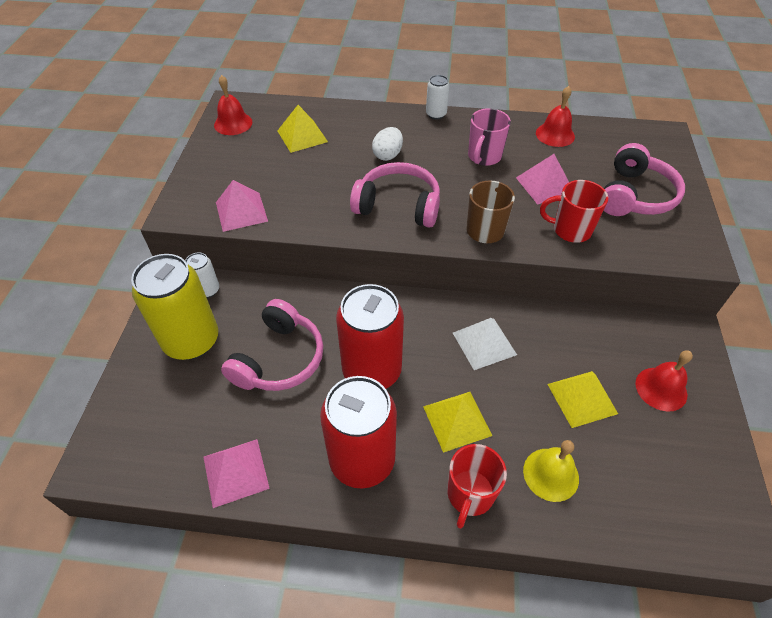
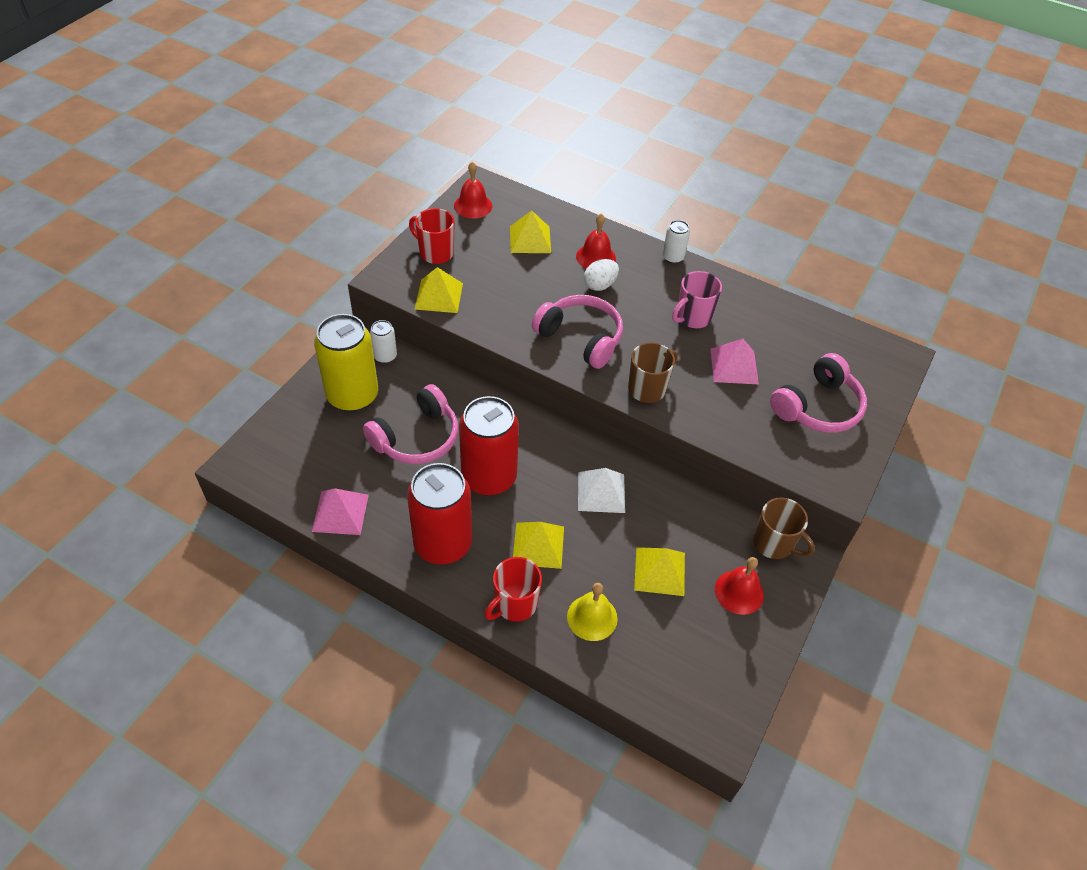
camera: 20 degrees right, 0 degrees up
(241, 211) = (439, 296): pink pyramid -> yellow pyramid
(555, 134) = (781, 318): red bell -> red bell (596, 257)
(570, 230) = (728, 417): red mug -> red mug (435, 253)
(659, 331) = (774, 544): none -> brown mug

